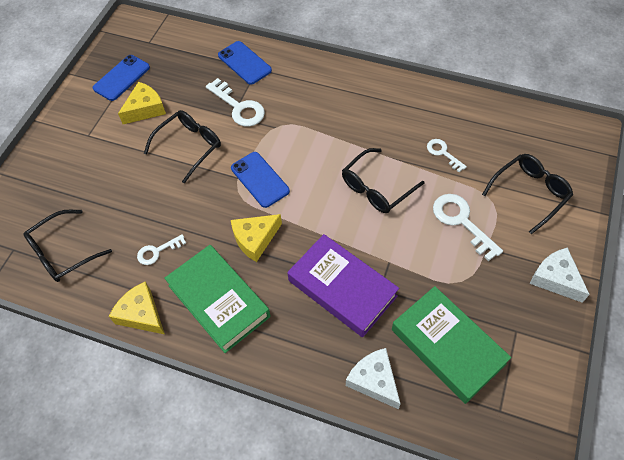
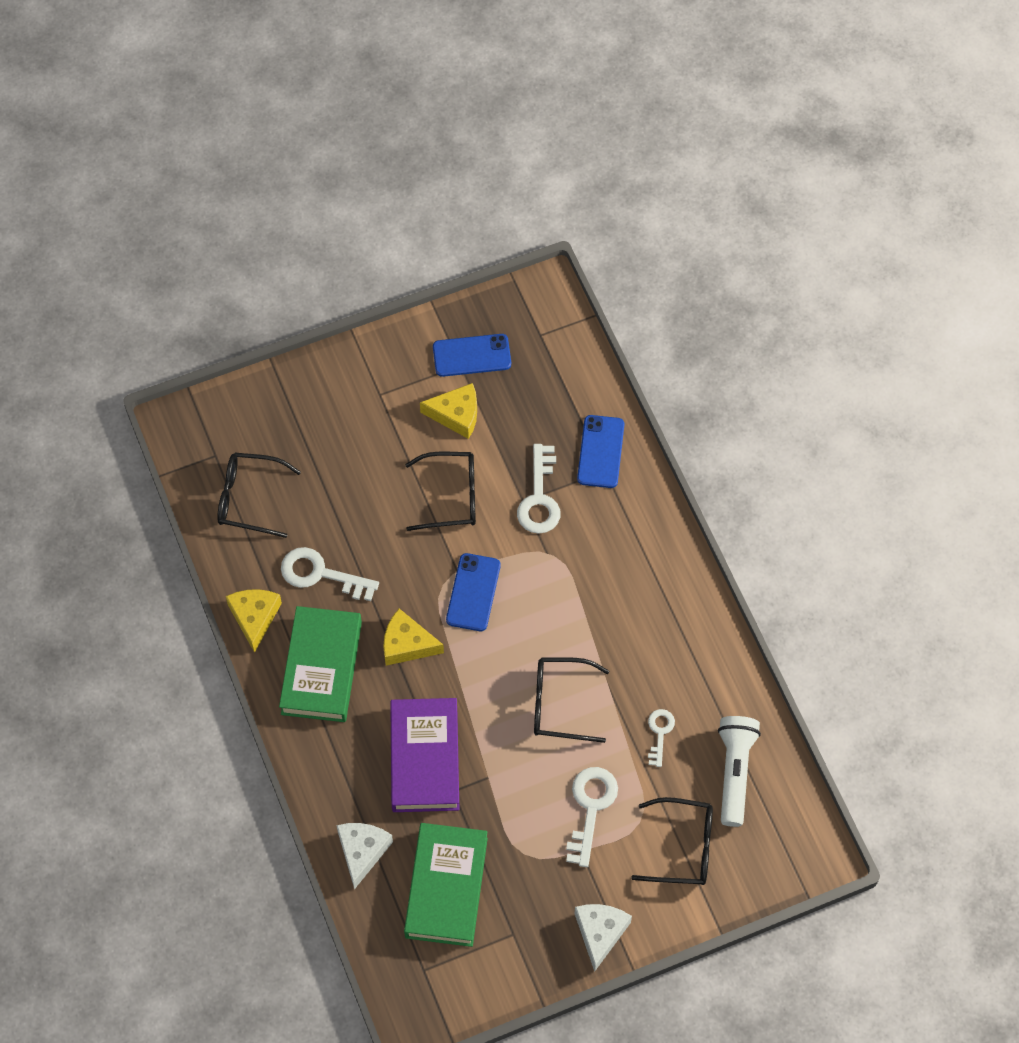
camera: 45 degrees right, 5 degrees up
(157, 251) = (320, 574): white key -> white key, size x1.69
(501, 136) = (734, 772): none -> white flashlight

